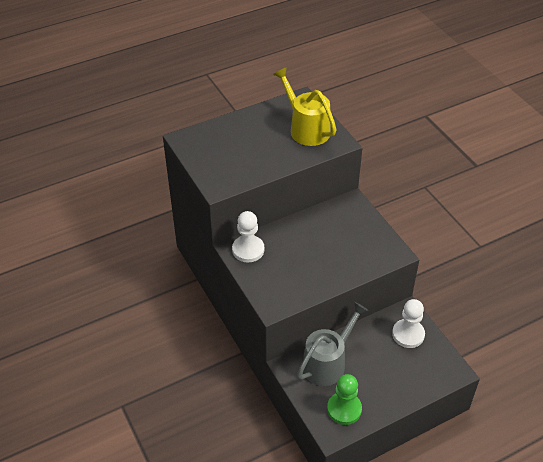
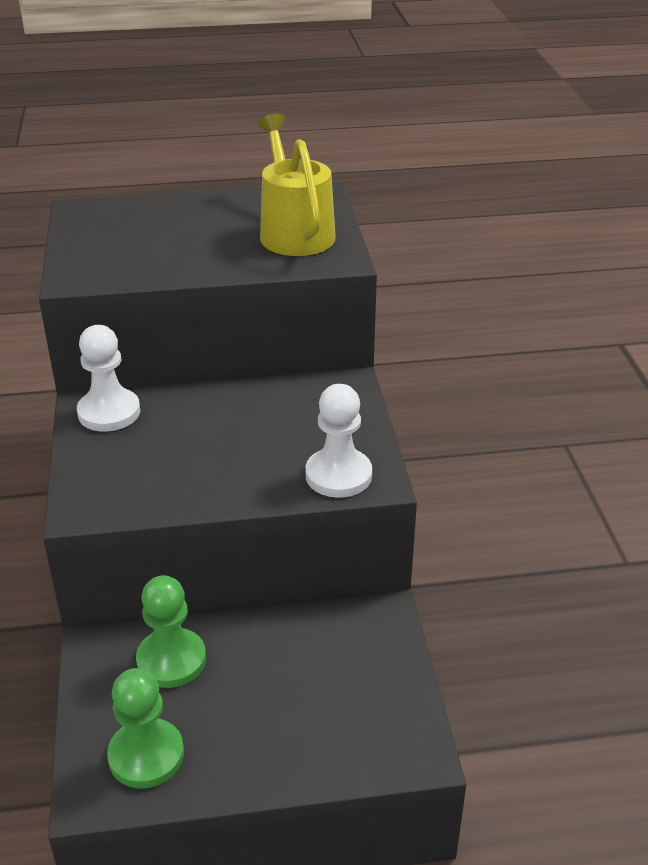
camera: 20 degrees right, 10 degrees down
(327, 363) = (171, 660): grey watering can -> green pawn
(408, 334) = (360, 654): white pawn -> white pawn (338, 475)

